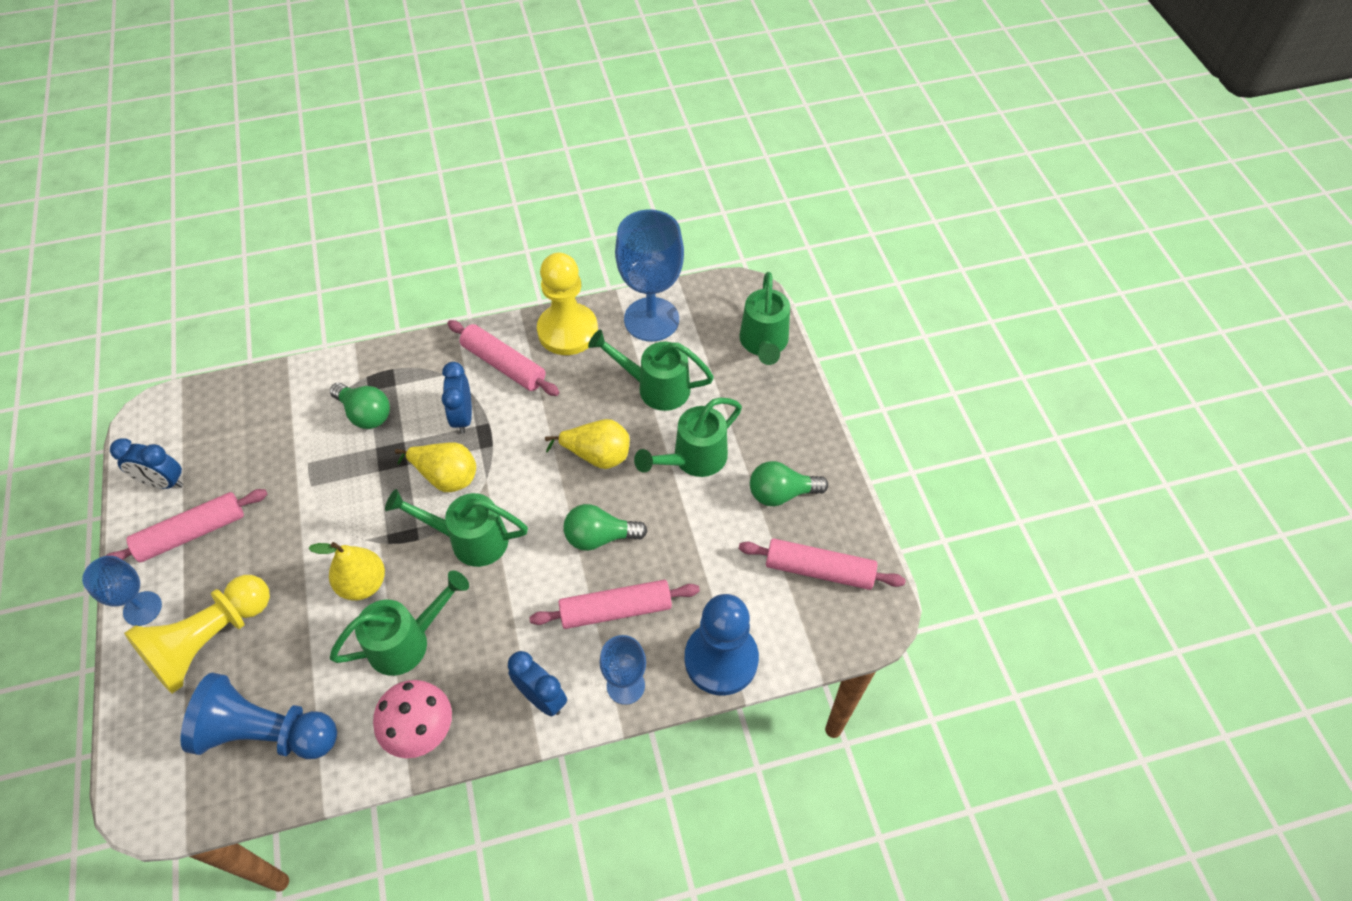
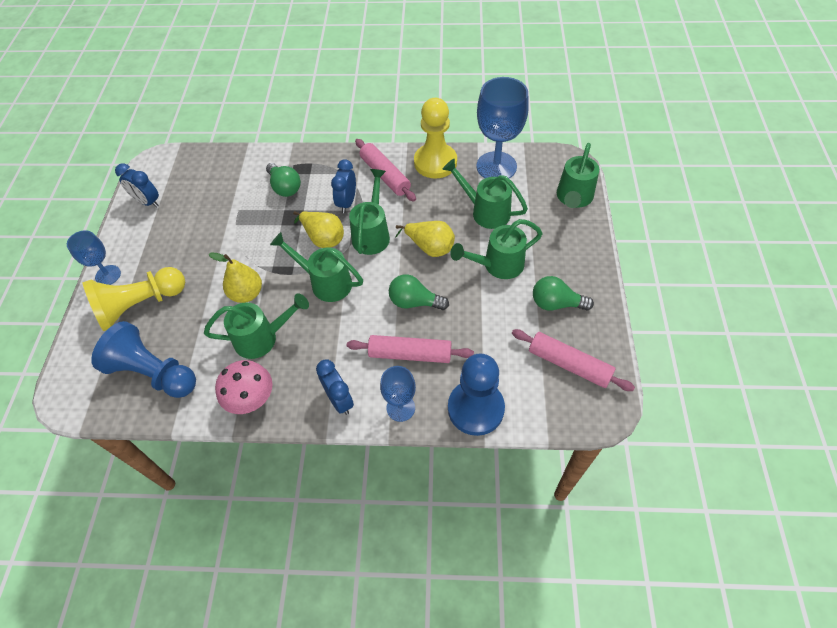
camera: 20 degrees right, 0 degrees up
(192, 533) = (153, 236): pink rolling pin -> none
(512, 454) = (372, 234): none -> green watering can

